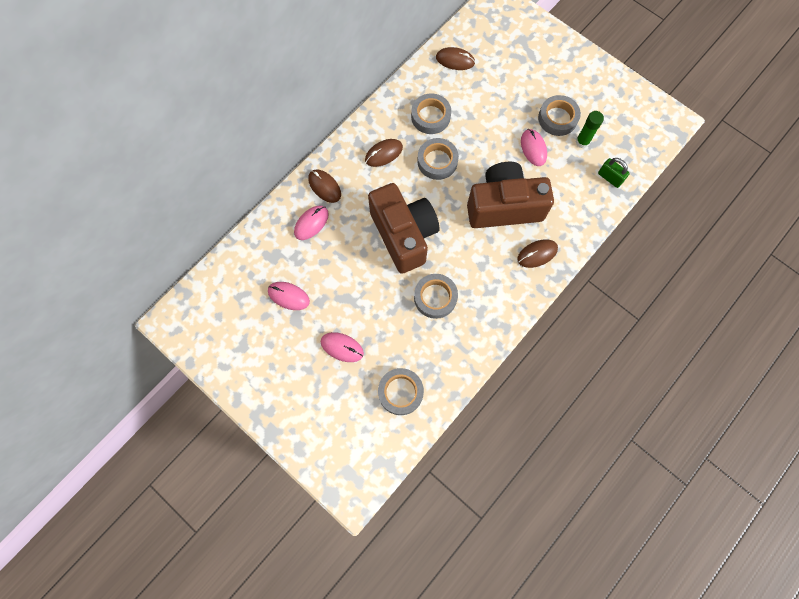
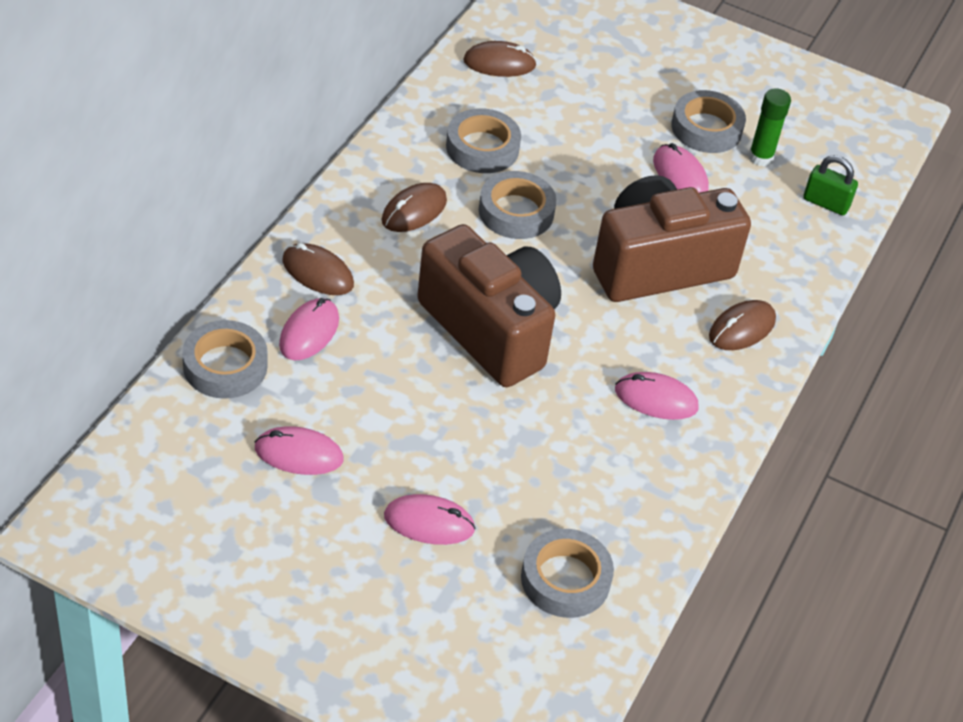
camera: 20 degrees left, 25 degrees down
(435, 297) = (581, 418): grey tape -> grey tape (225, 366)
(478, 292) = (656, 399): none -> pink mouse

